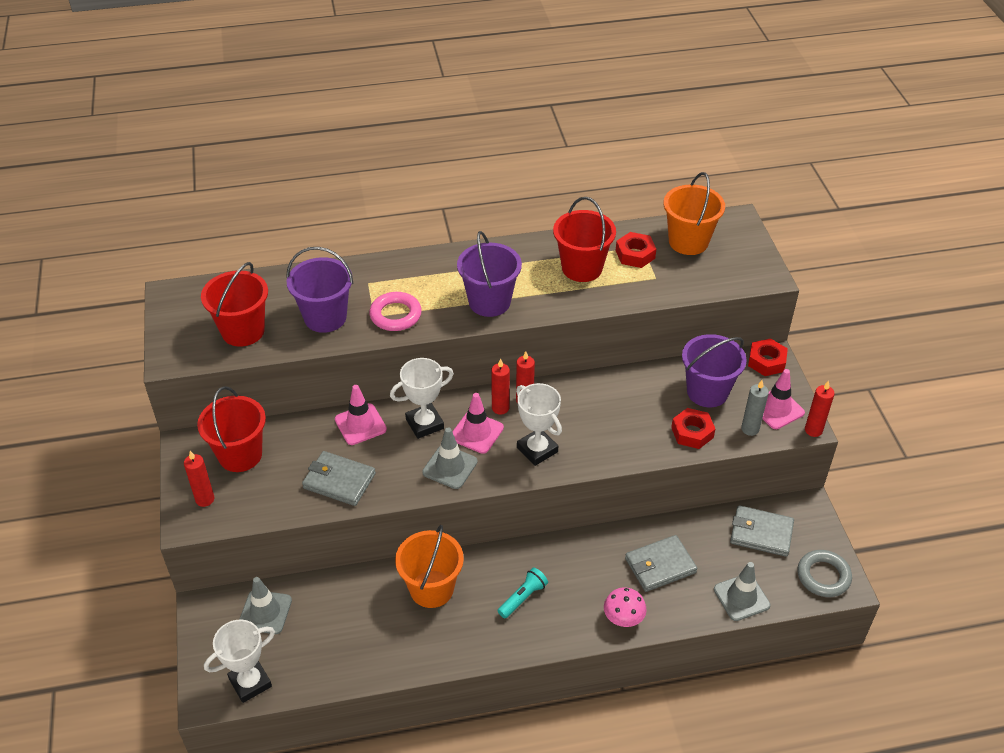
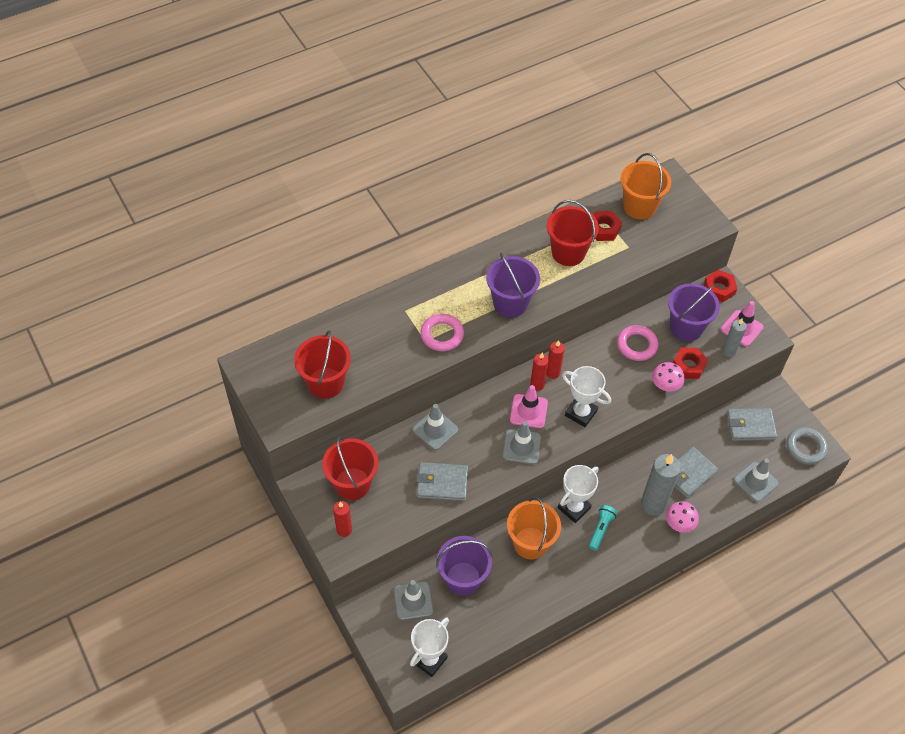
camera: 20 degrees left, 10 degrees up
(325, 317) = (386, 352): purple bucket -> purple bucket (463, 578)
(360, 424) = (435, 430): pink traffic cone -> grey traffic cone
(424, 424) = (485, 415): white trophy -> white trophy (574, 508)
(600, 587) = (653, 504): none -> grey candle
(638, 396) = (637, 345): none -> pink ring
(654, 446) = (665, 385): none -> pink mushroom
(813, 430) = (774, 339): red candle -> none

